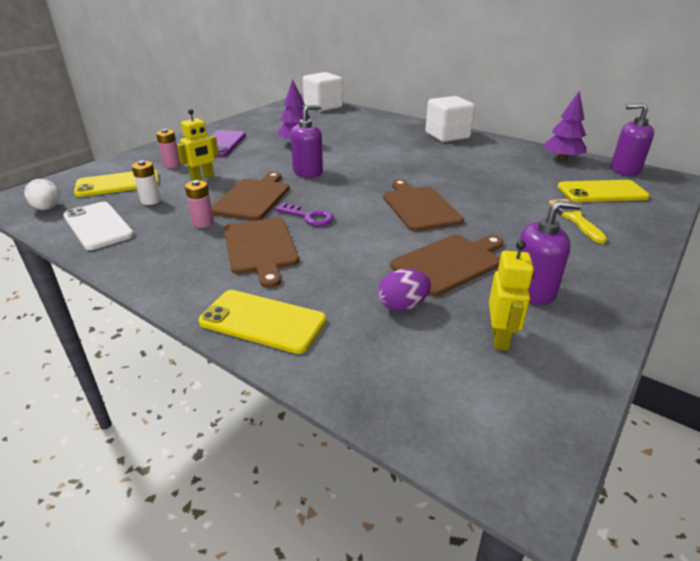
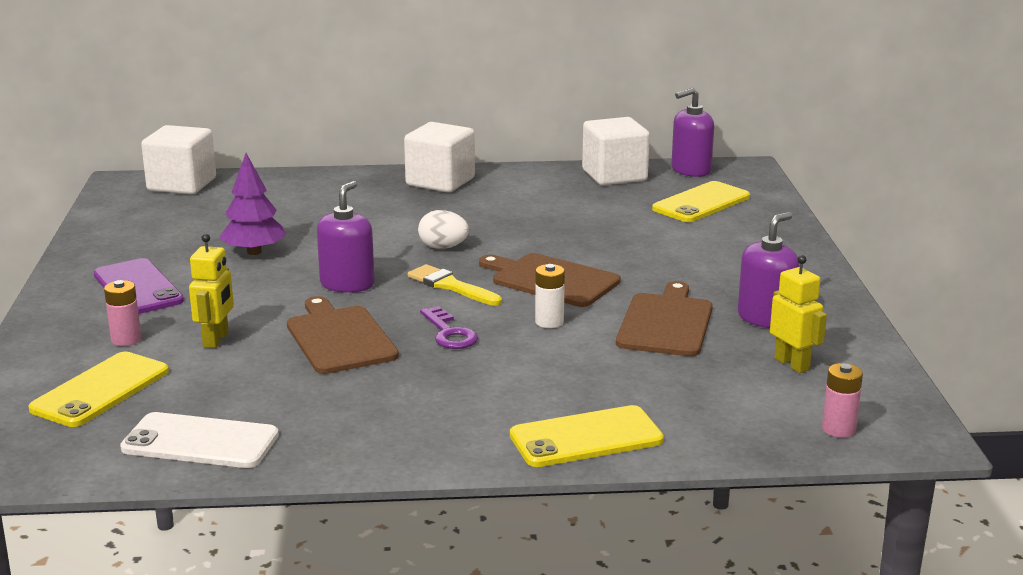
camera: 40 degrees left, 10 degrees down
(47, 208) = (68, 455): white egg -> white egg (443, 247)
(151, 201) = (205, 390): white battery -> white battery (549, 322)
(203, 223) = (336, 386): pink battery -> pink battery (838, 429)
(260, 248) = (458, 383): brown cutting board -> none
(308, 217) = (449, 333): purple key -> purple key turned 75 degrees clockwise
(402, 306) = (683, 374): purple egg -> none
(562, 159) = (614, 175): purple tree -> white cube
(575, 219) = (714, 240): yellow brush -> yellow brush (451, 286)

